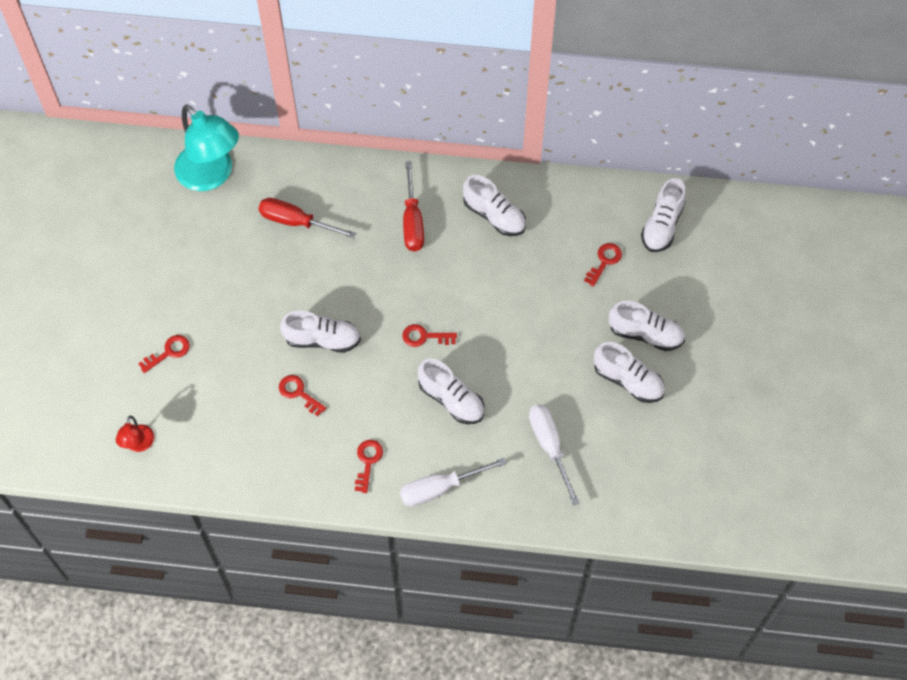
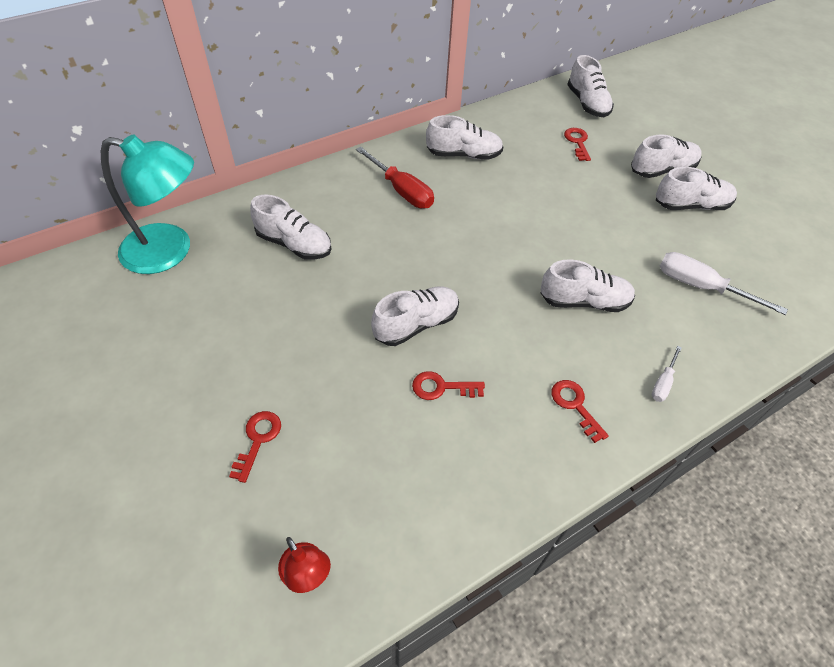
camera: 40 degrees left, 10 degrees down
(296, 222) = (294, 244): red screwdriver -> white shoe
(424, 337) = (505, 267): red key -> none
(440, 488) = (663, 383): white screwdriver -> white screwdriver, size x0.53

